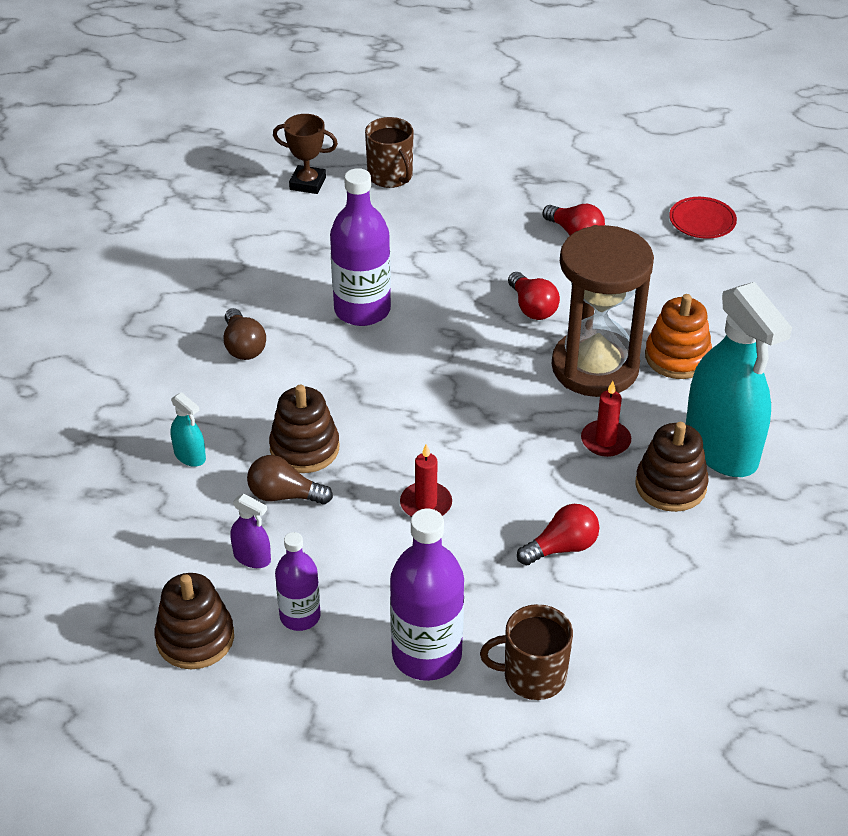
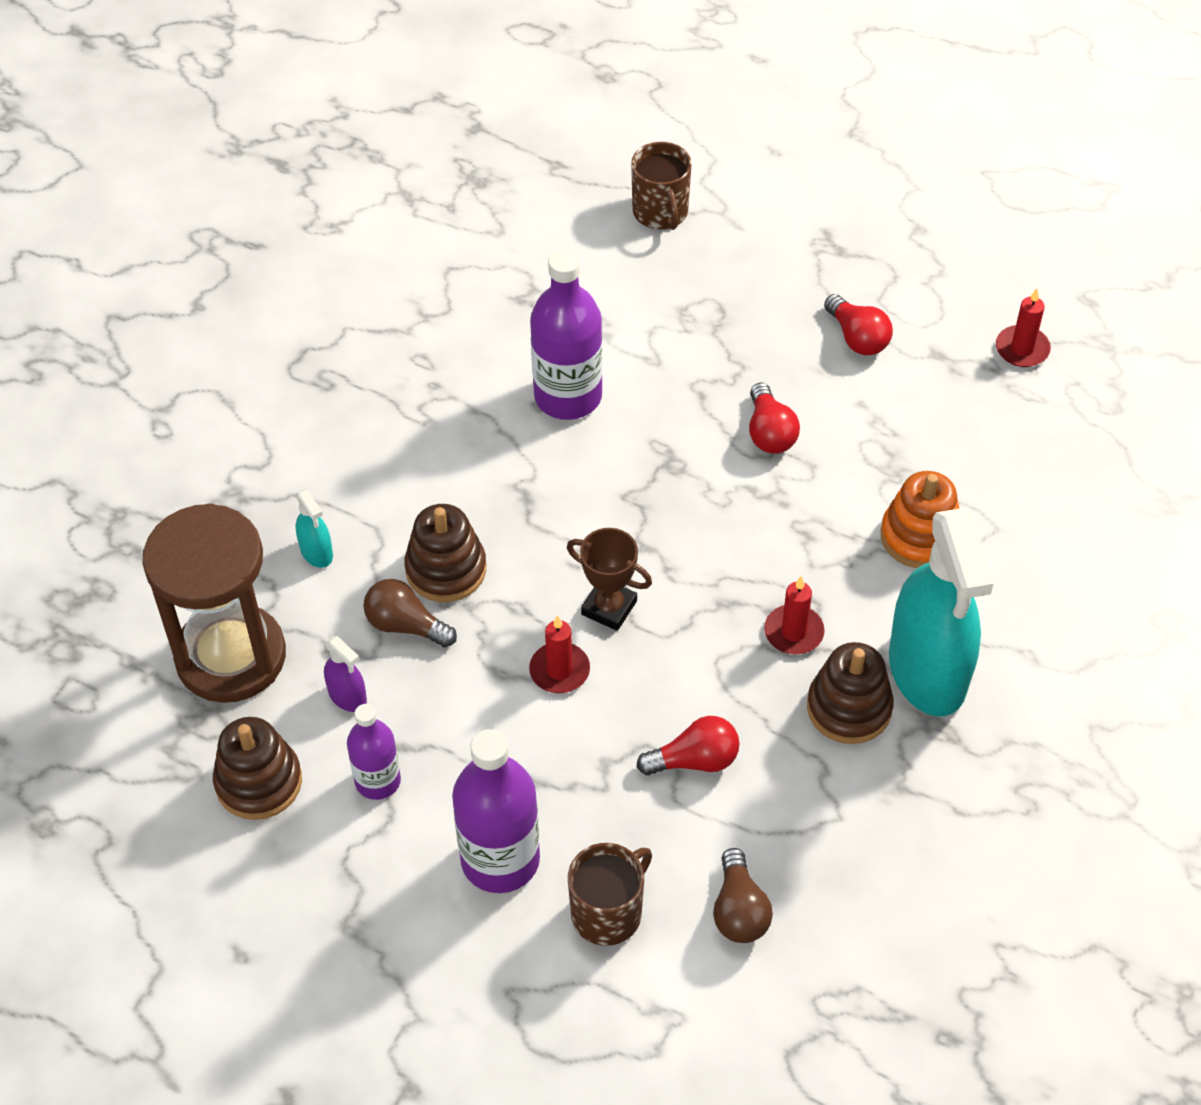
camera: 15 degrees right, 10 degrees up
(243, 346) = (417, 419): brown light bulb -> brown light bulb (739, 910)
(307, 183) = (558, 204): brown trophy -> brown trophy (609, 607)
(533, 676) = (608, 912): brown mug -> brown mug turned 120 degrees clockwise
(595, 367) = (816, 530): brown hourglass -> brown hourglass (231, 656)
(702, 221) = (1022, 349): red plate -> red candle

